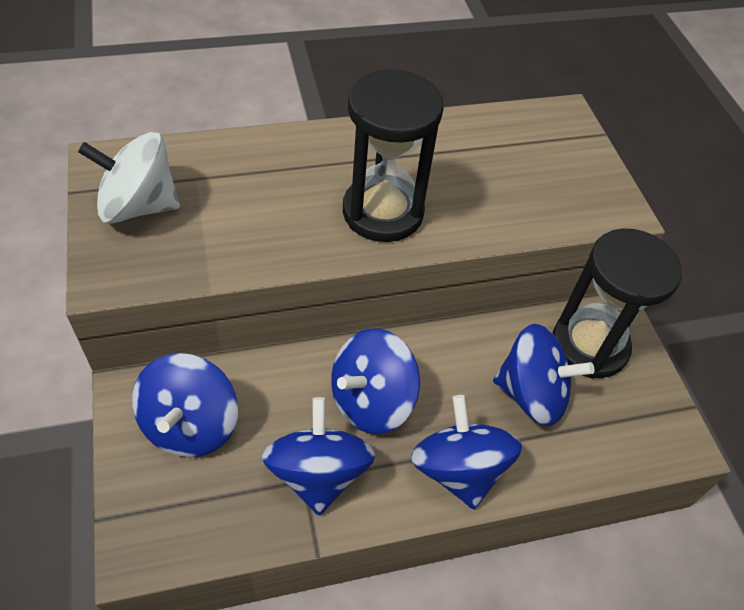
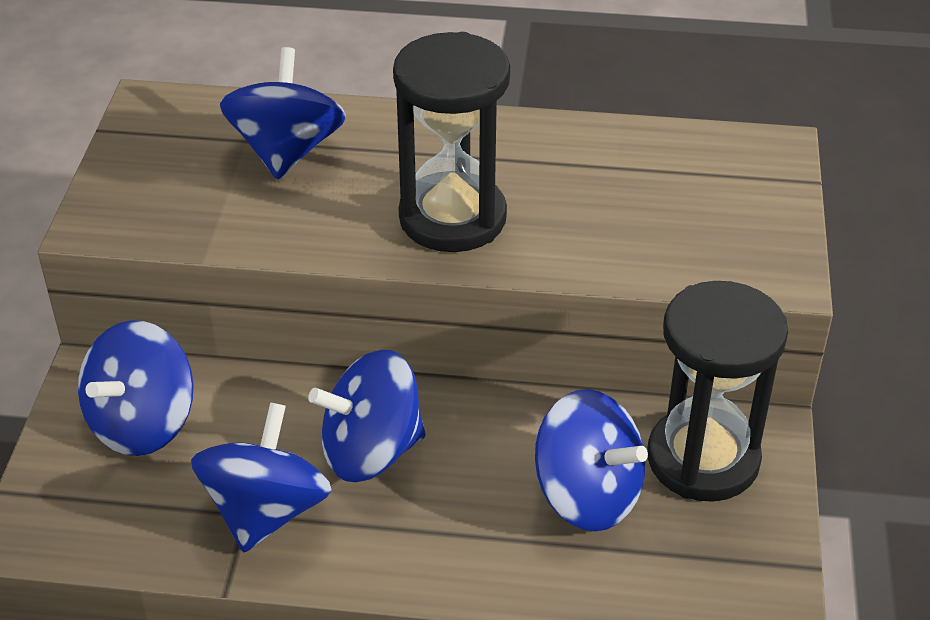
camera: 25 degrees right, 10 degrees down
(139, 206) = (166, 157): white spinning top -> none
(458, 469) = (443, 553): blue spinning top -> blue spinning top (287, 151)

